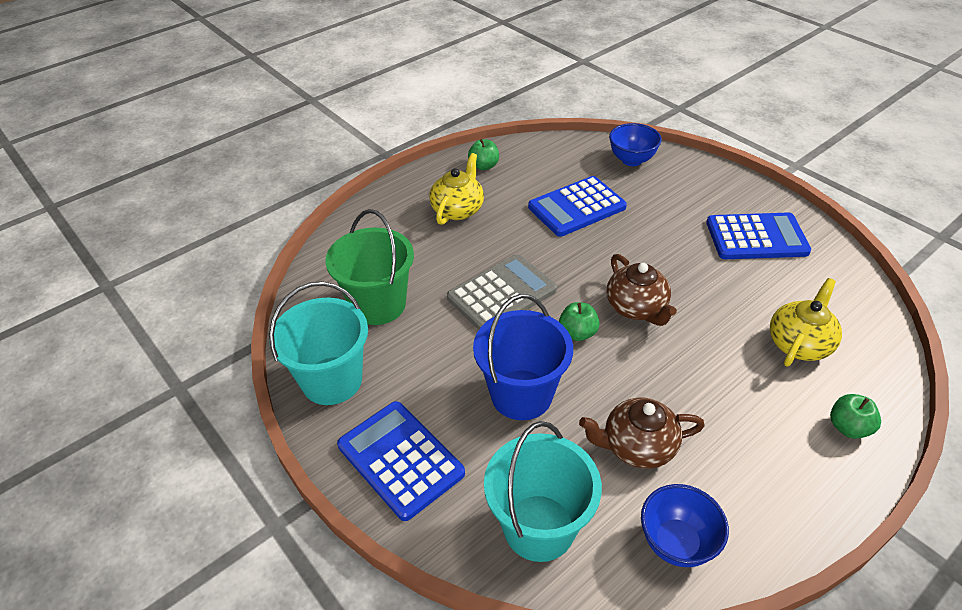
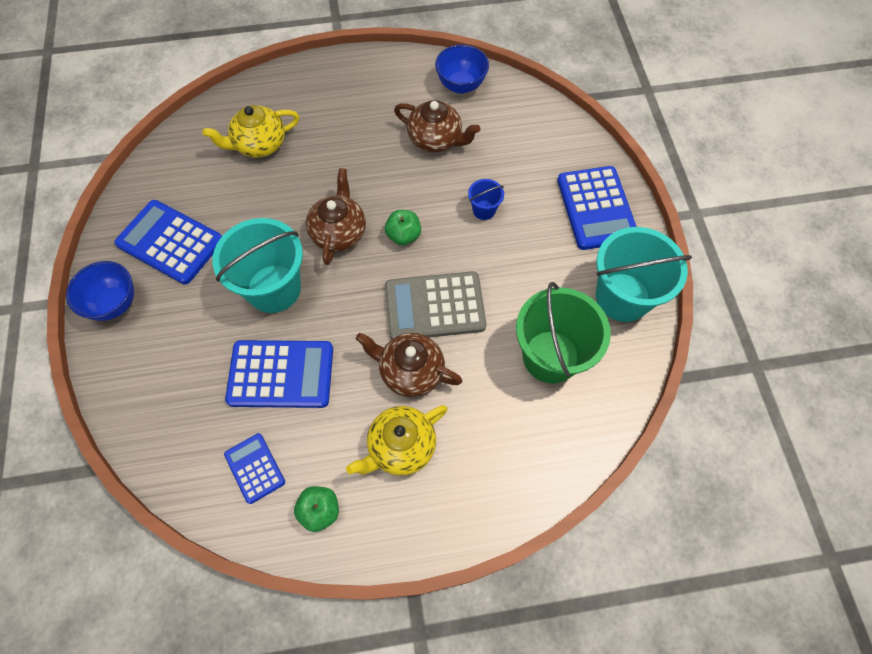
camera: 150 degrees left, 20 degrees up
(486, 248) = (410, 371): none -> brown teapot
(521, 394) = (484, 210): blue bucket -> blue bucket, size x0.45
(539, 527) = (531, 128): turquoise bucket -> turquoise bucket (274, 288)
(542, 165) = (255, 468): none -> blue calculator
(631, 160) = (157, 412): blue bowl -> blue bowl (114, 304)
(848, 427) = (299, 86): green apple -> none

